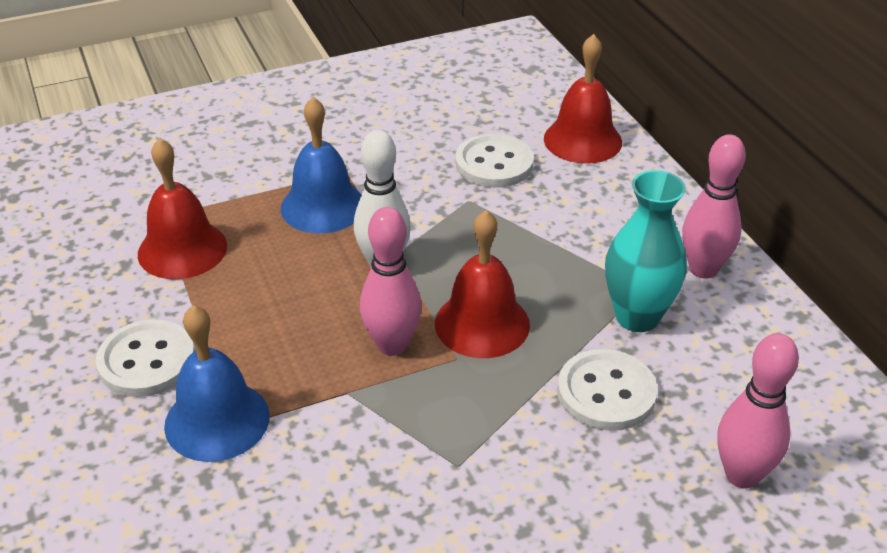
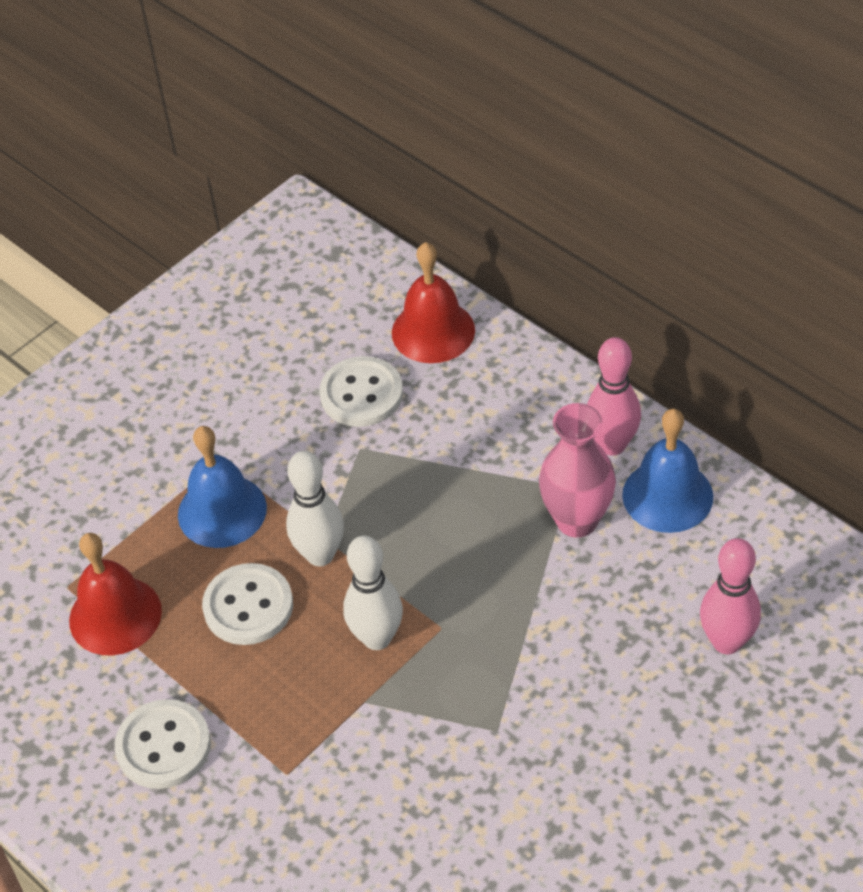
camera: 20 degrees left, 10 degrees up
(217, 420) = (266, 776): blue bell -> blue bell (667, 495)
(392, 345) = (377, 638): pink bowling pin -> white bowling pin
(482, 324) = (445, 583): red bell -> none
(606, 392) = (585, 609): white button -> white button (248, 606)
(637, 317) = (577, 520): turquoise vase -> pink vase

